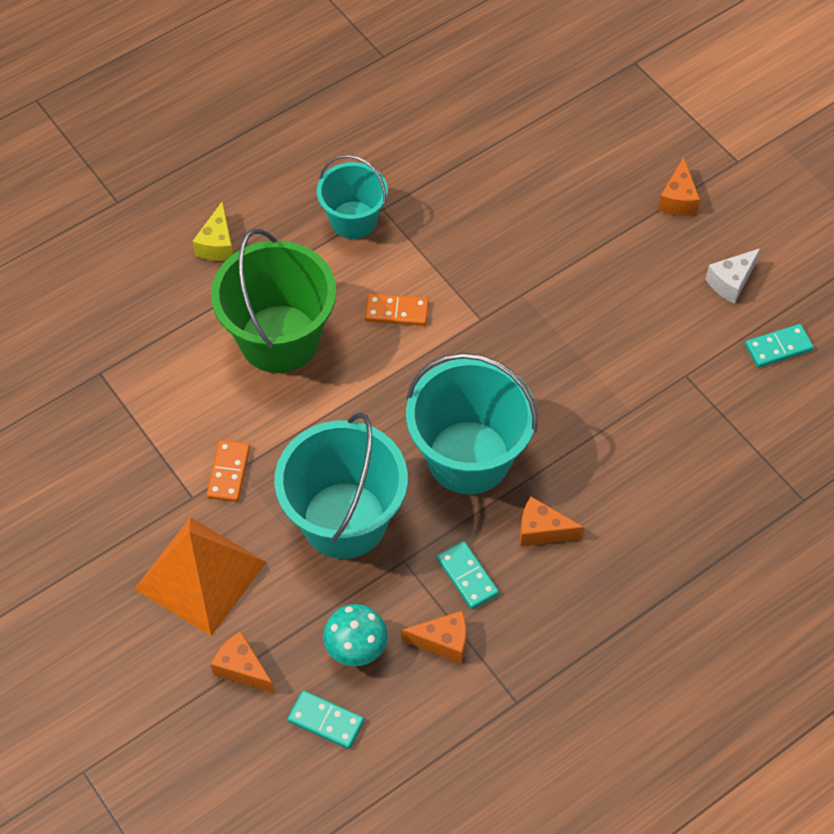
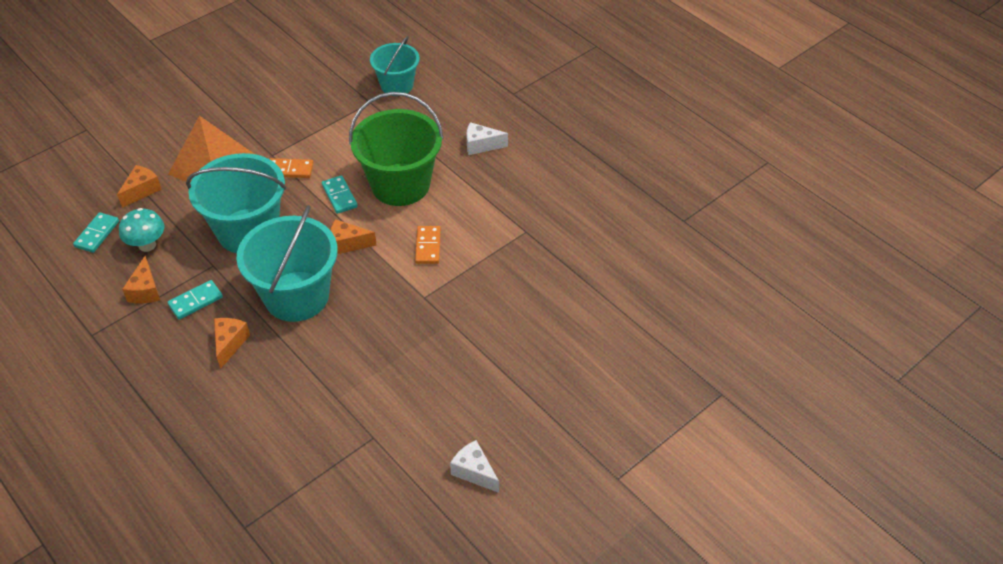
camera: 85 degrees right, 10 degrees down
(217, 244) = (481, 145): yellow cheese -> white cheese
(353, 220) = (512, 215): turquoise bucket -> turquoise bucket (397, 85)
(678, 199) = (564, 430): orange cheese -> orange cheese (347, 244)
(778, 347) = (404, 509): turquoise domino -> turquoise domino (339, 196)

